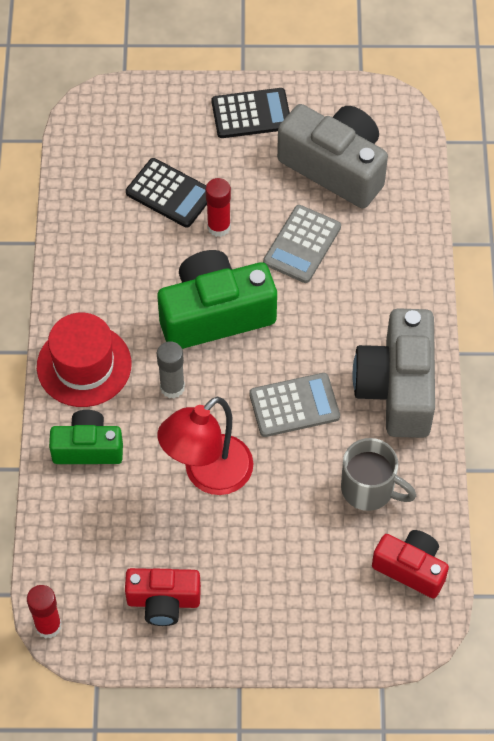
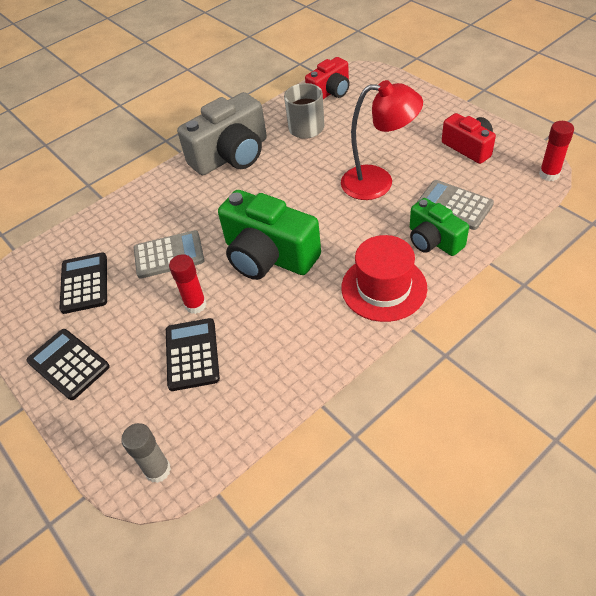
camera: 125 degrees left, 10 degrees down
(172, 387) = (344, 236): grey glue stick -> grey glue stick (158, 470)
(294, 405) = (291, 182): grey calculator -> grey calculator (454, 205)
(335, 167) = (84, 283): grey camera -> black calculator
(411, 568) = (330, 92): red camera -> red camera turned 120 degrees counterclockwise

